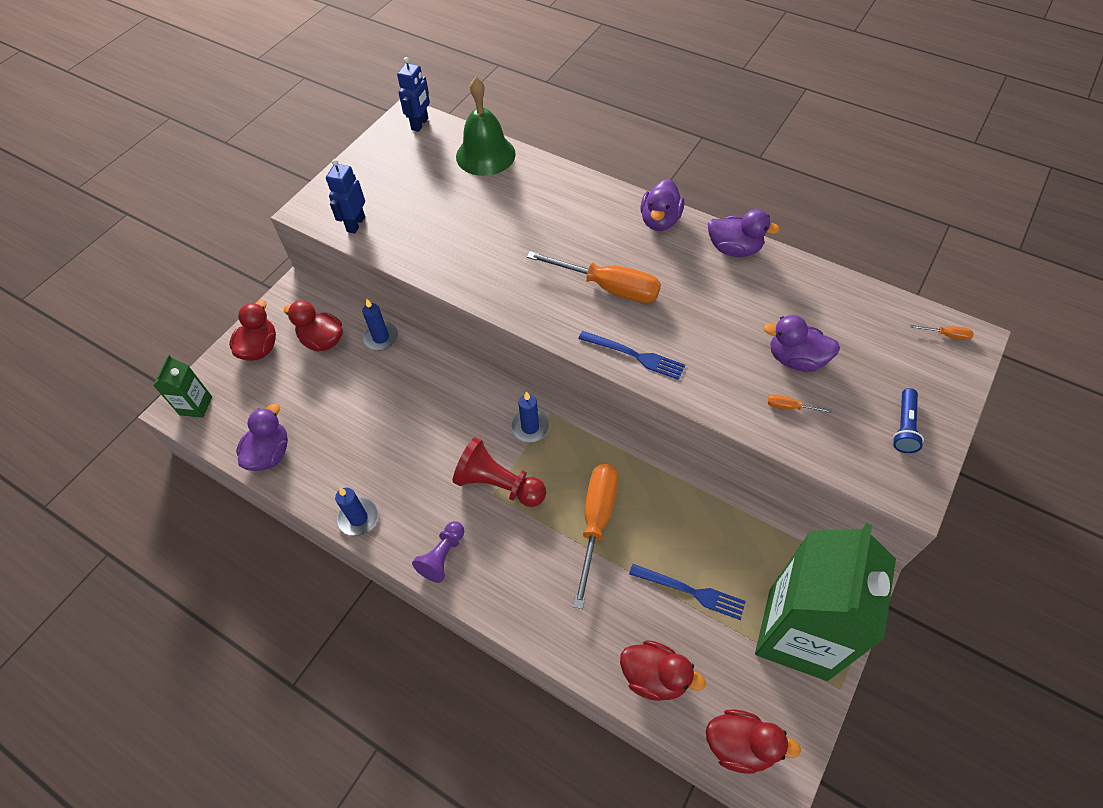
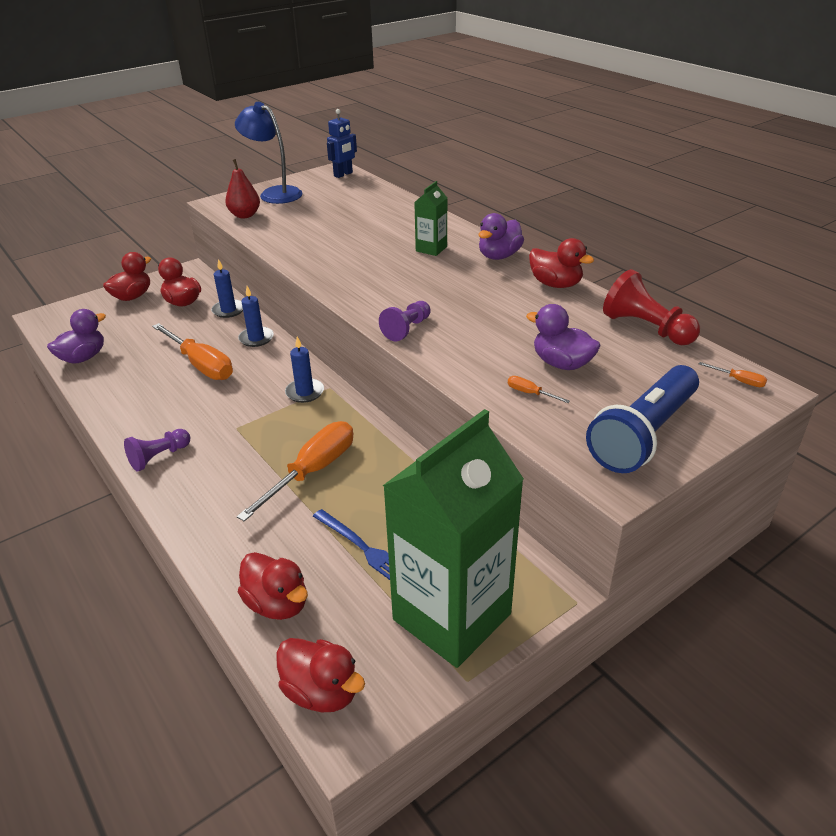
camera: 20 degrees right, 20 degrees down
(196, 406) = (57, 318): green carton -> green carton (431, 249)
(355, 224) = (245, 215): blue robot -> red pear
(358, 518) = (113, 414): blue candle -> blue candle (256, 338)
(363, 177) = (274, 193): none -> blue lamp
(485, 155) = (380, 197): green bell -> none
(498, 484) = (247, 422): red pawn -> red pawn (646, 328)
(608, 287) = (419, 285): orange screwdriver -> orange screwdriver (201, 365)
(634, 355) = (407, 329): blue fork -> purple pawn
(734, 249) = (555, 284): purple duck -> red duck
(904, 427) = (644, 434): blue flashlight -> blue flashlight, size x2.06

